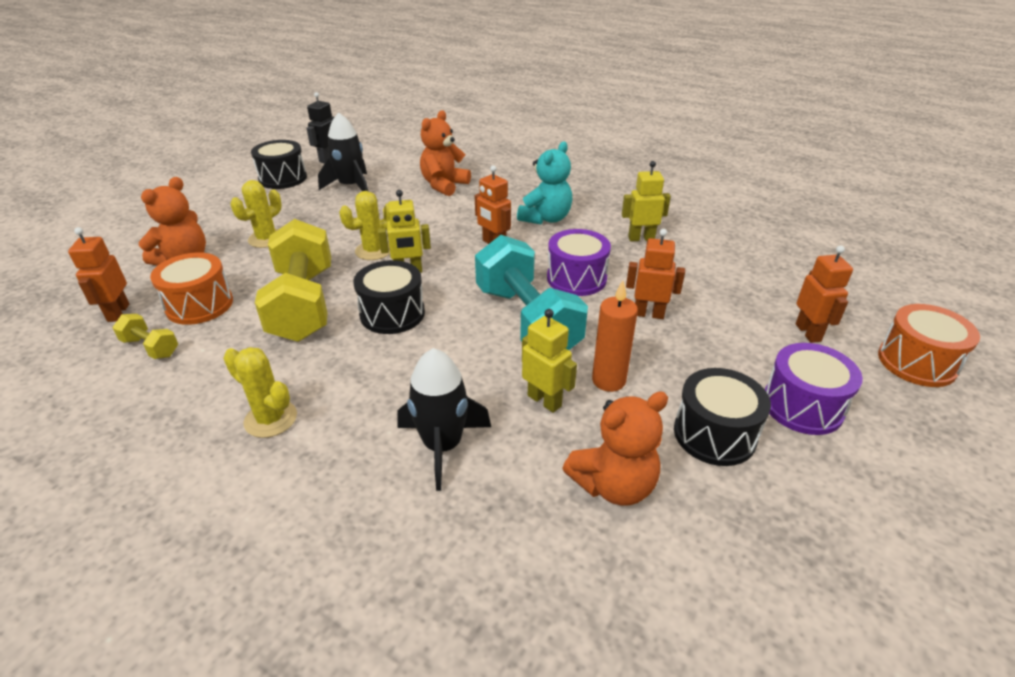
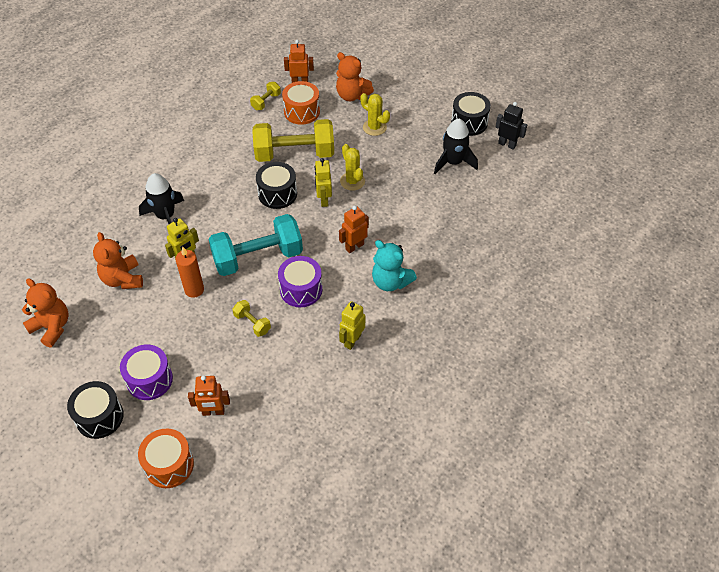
camera: 95 degrees right, 15 degrees up
(270, 419) = (201, 154): yellow cactus -> none
(444, 185) = (454, 219): orange teddy bear -> orange teddy bear (52, 327)
(641, 238) = (352, 340): yellow robot -> yellow robot turned 150 degrees counterclockwise
(648, 314) = (252, 323): orange robot -> yellow dumbbell
(714, 434) = (141, 329): black drum -> black drum (99, 417)

